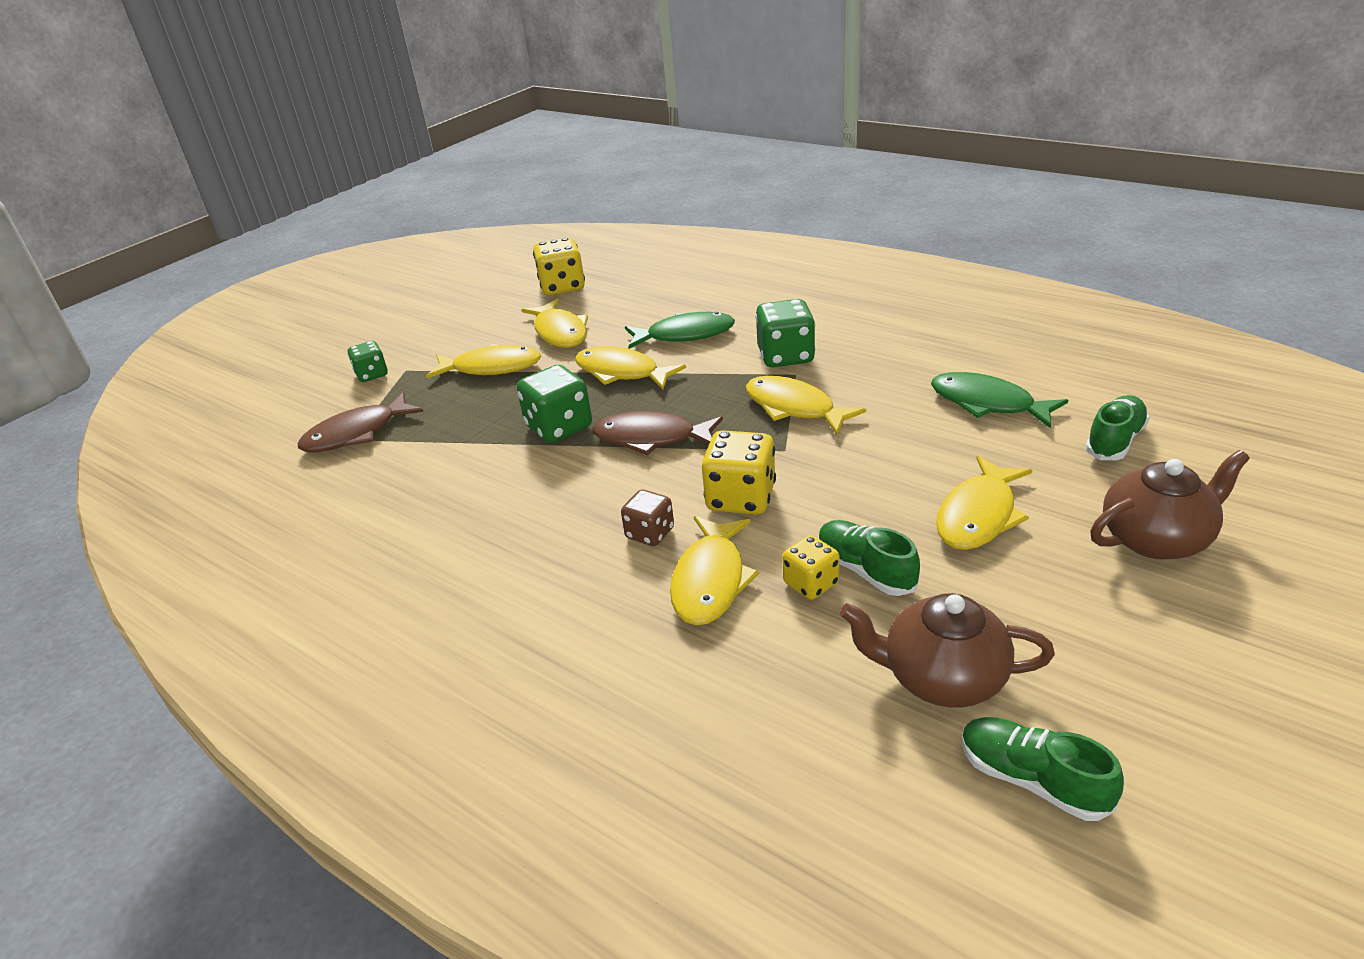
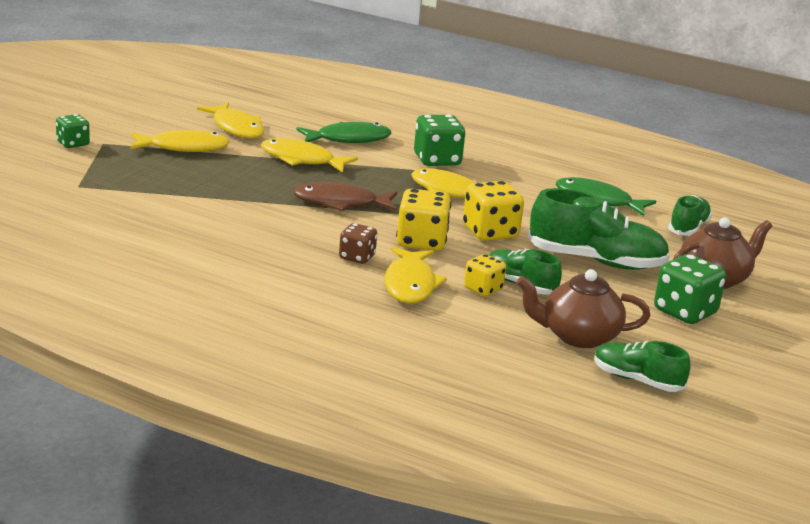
camera: 15 degrees left, 10 degrees down
(356, 433) = (80, 183): brown fish -> none
(559, 427) = (260, 191): green dice -> green dice (685, 312)
(562, 287) = (225, 95): yellow dice -> yellow dice (490, 232)
(978, 515) = (596, 261): yellow fish -> green shoe

